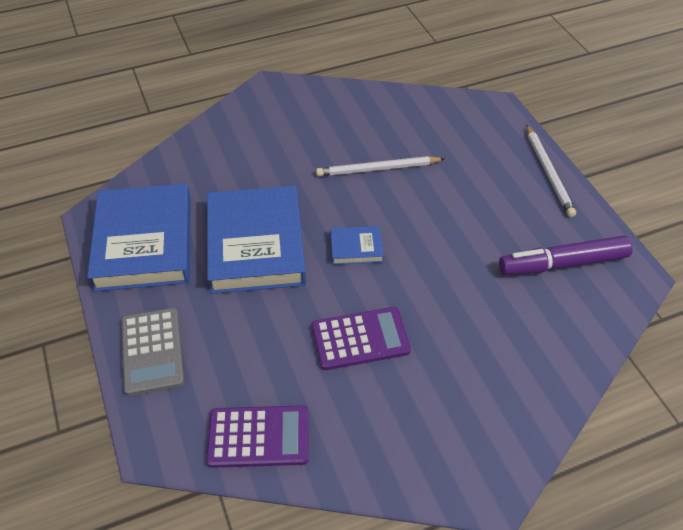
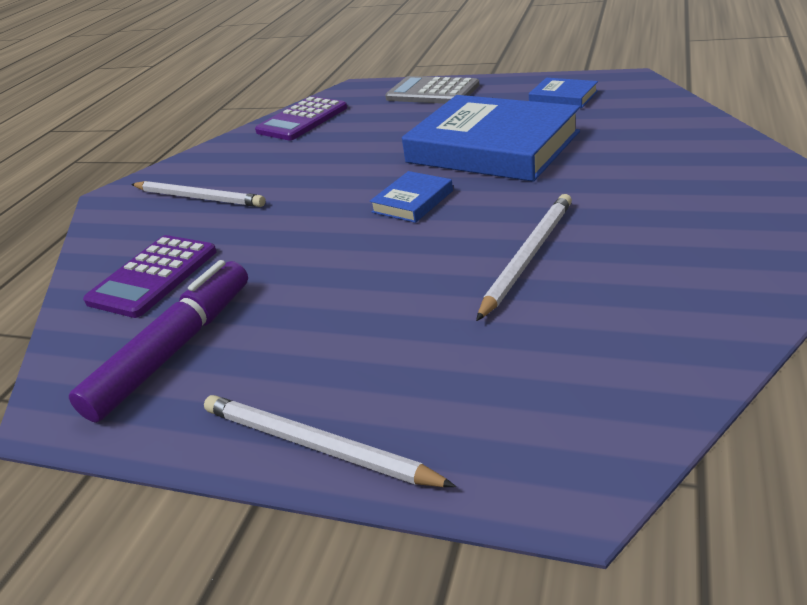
camera: 135 degrees right, 15 degrees down
(144, 242) = (563, 97): blue book -> blue book, size x0.44
(360, 339) = (309, 176): purple calculator -> purple calculator (153, 276)
(441, 400) = (198, 197): none -> white pencil

